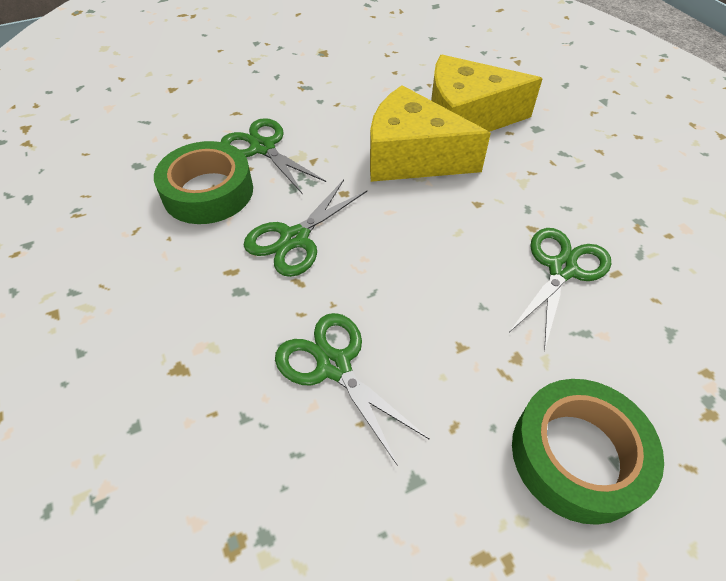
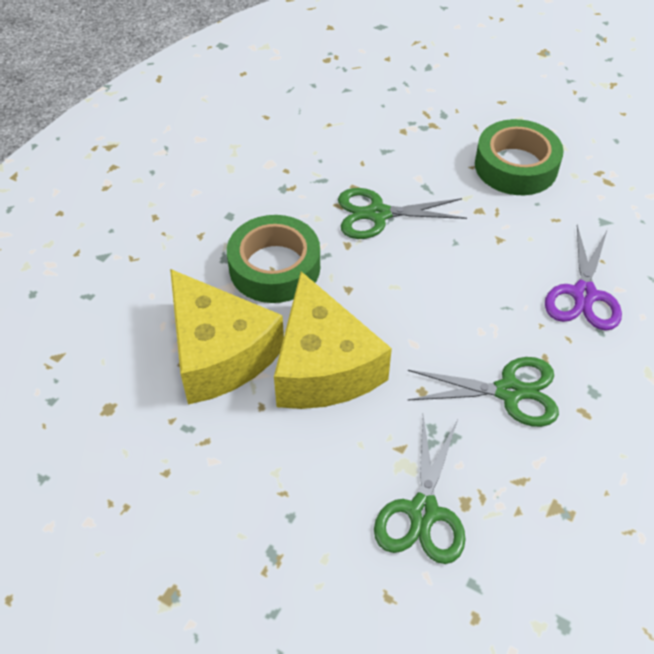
camera: 125 degrees left, 0 degrees up
(208, 192) = (528, 510): green tape -> green tape (274, 267)
(334, 366) = (584, 294): green scissors -> purple scissors

